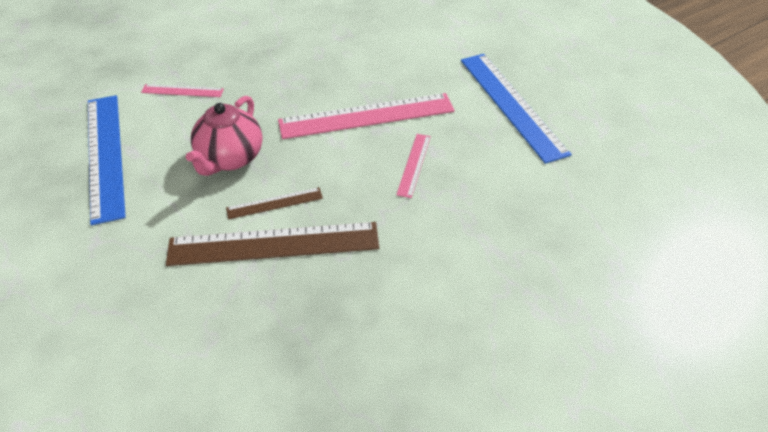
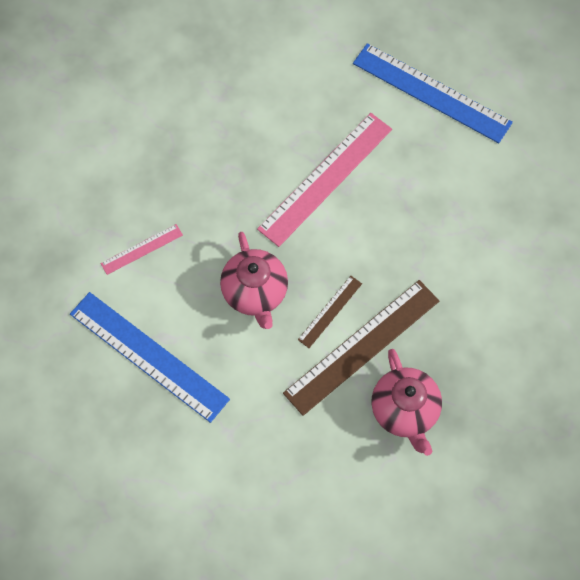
camera: 35 degrees left, 20 degrees up
(257, 319) = (405, 411): none -> pink teapot
(414, 164) = (403, 206): pink ruler -> none

